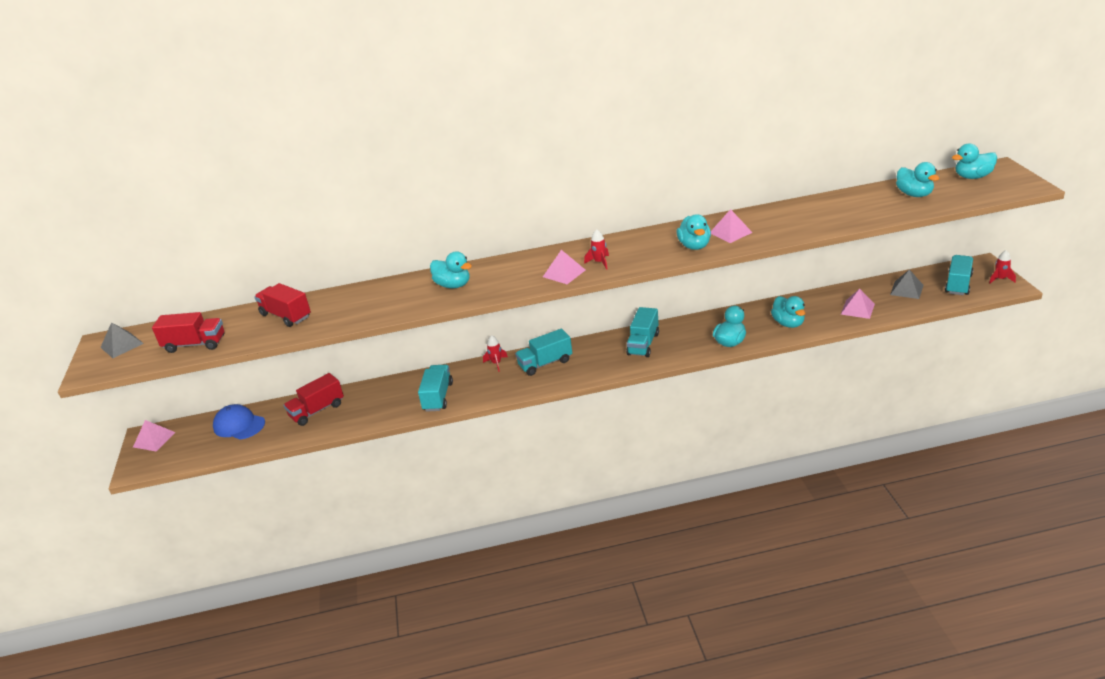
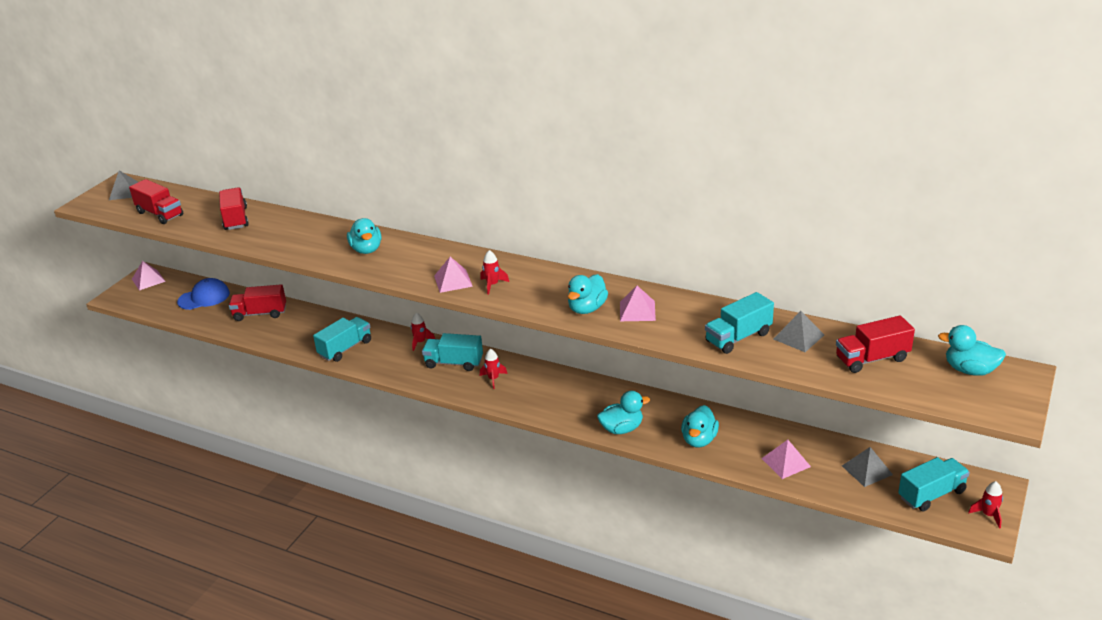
camera: 35 degrees right, 0 degrees up
(239, 425) = (204, 297): blue cap -> blue cap turned 90 degrees clockwise
(592, 358) = (493, 379): none -> red rocket
(643, 344) = (550, 388): turquoise truck -> turquoise truck (738, 337)
(854, 202) = (798, 337): none -> grey pyramid
(914, 194) = (872, 359): turquoise duck -> red truck

